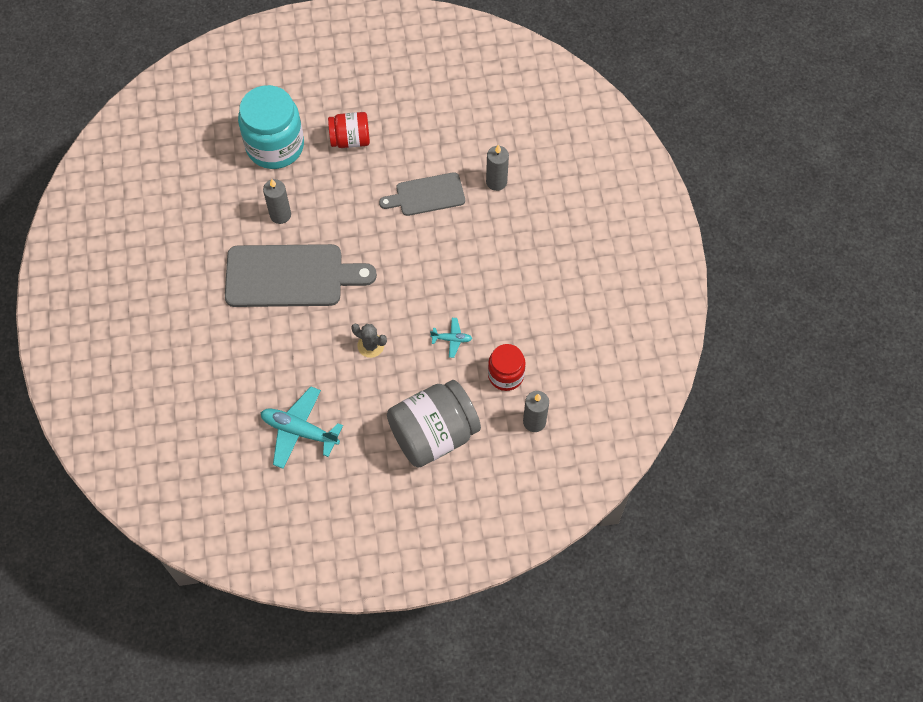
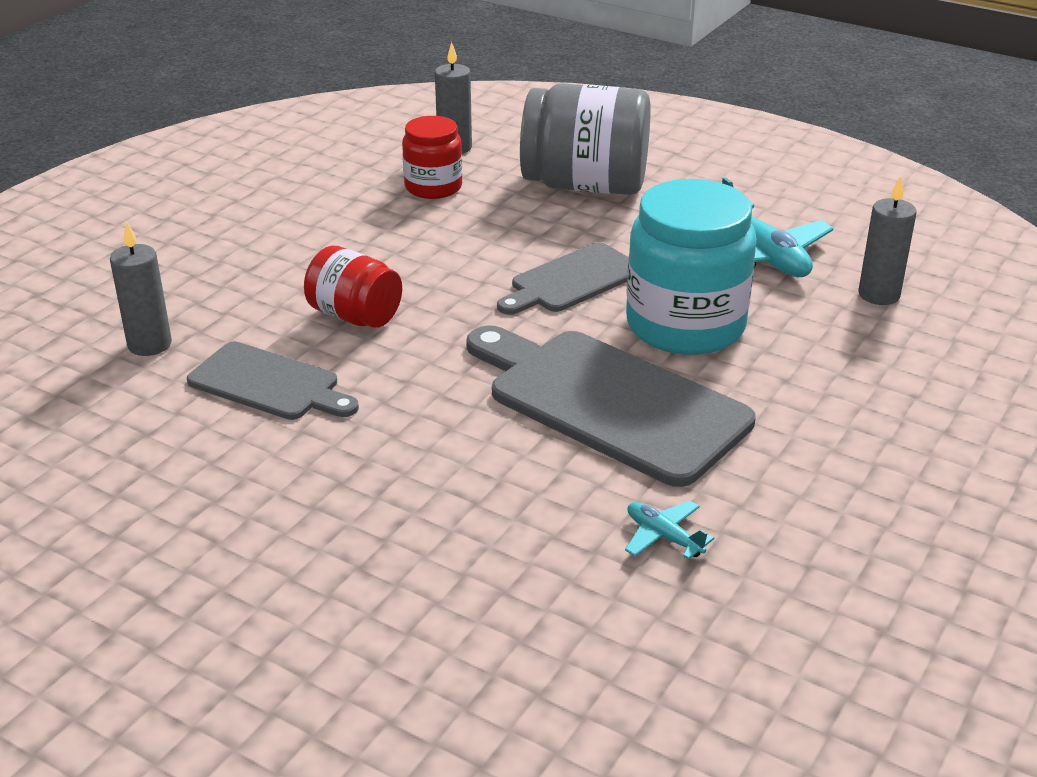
camera: 140 degrees left, 30 degrees down
(275, 146) = (425, 602): turquoise jar -> turquoise jar (685, 325)
(280, 215) = (538, 488): grey candle -> grey candle (878, 295)
(350, 139) = (276, 527): red jar -> red jar (355, 316)
(370, 345) = (572, 280): grey cactus -> grey cutting board
(452, 339) = (455, 238): turquoise plane -> turquoise plane (663, 536)

